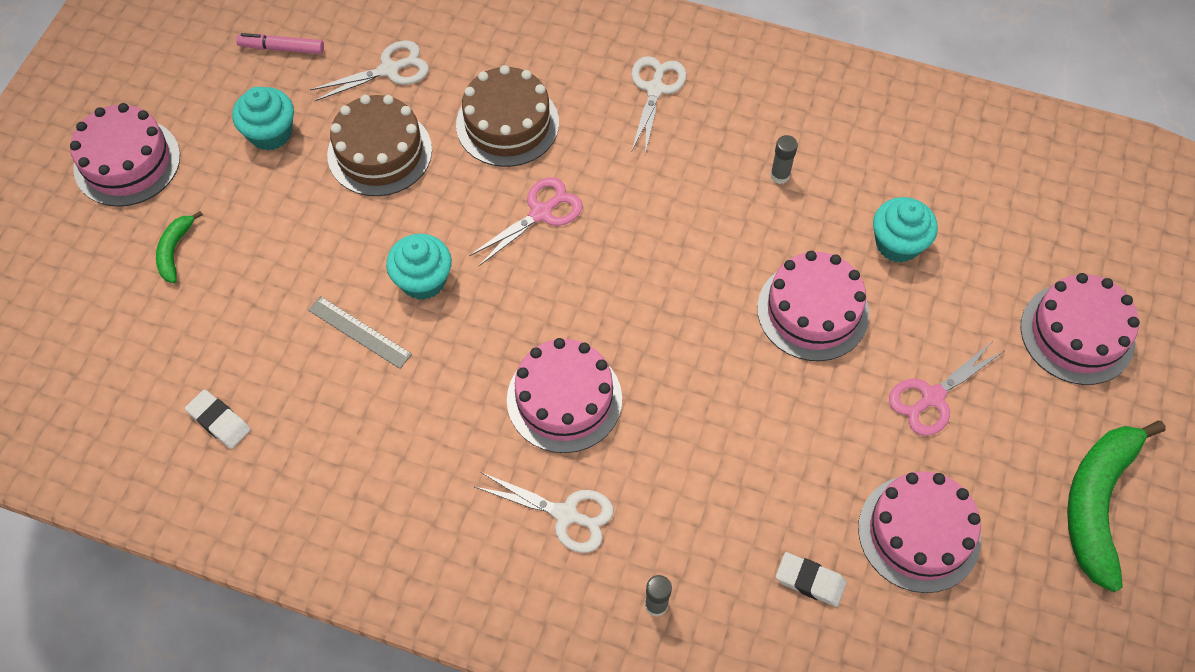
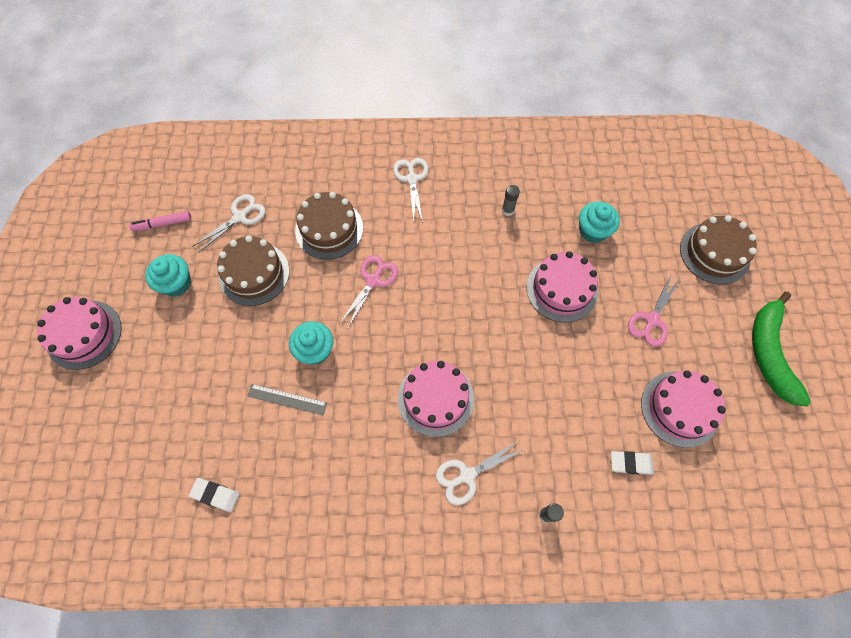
camera: 20 degrees left, 5 degrees up
(175, 251) = (140, 385): green banana -> none
(566, 514) = (467, 475): white scissors -> white scissors turned 150 degrees clockwise
(1077, 334) = (714, 253): pink cake -> brown cake

